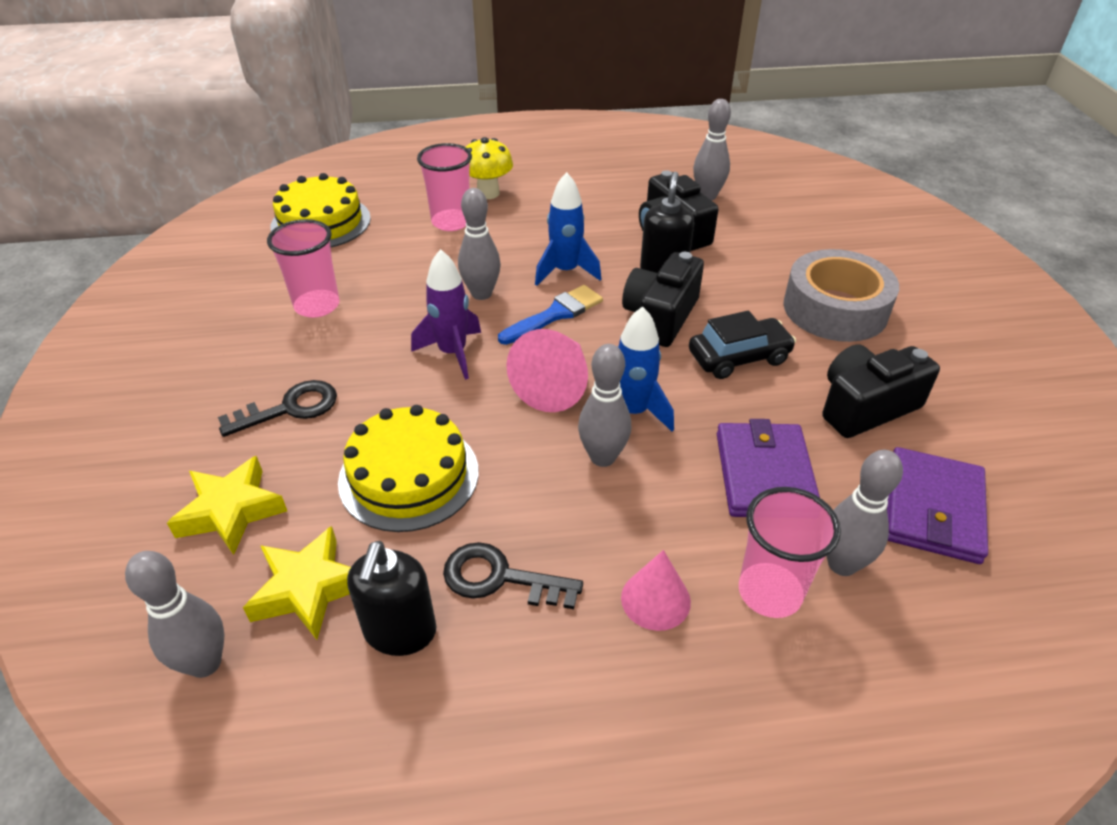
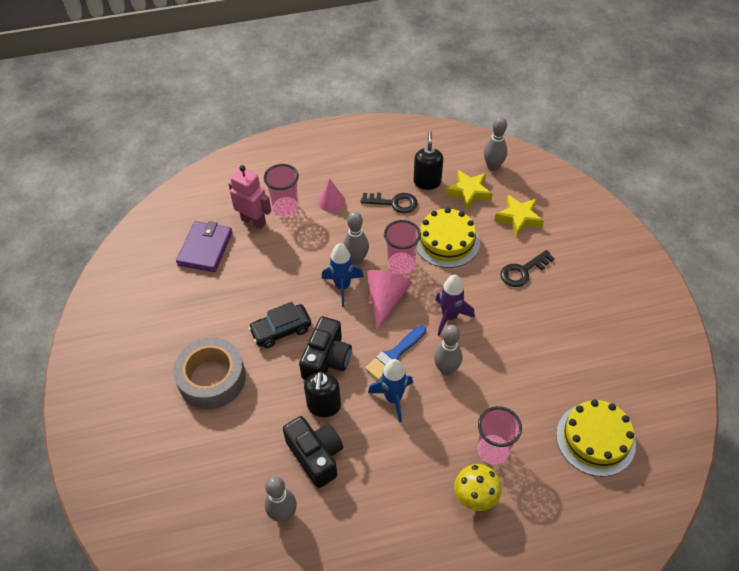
camera: 175 degrees right, 10 degrees up
(317, 306) = (549, 347): pink cup -> pink cup (401, 264)
(764, 474) = (279, 258): purple wallet -> none
(842, 564) = (253, 221): grey bowling pin -> pink robot
(865, 406) = (217, 302): black camera -> none

